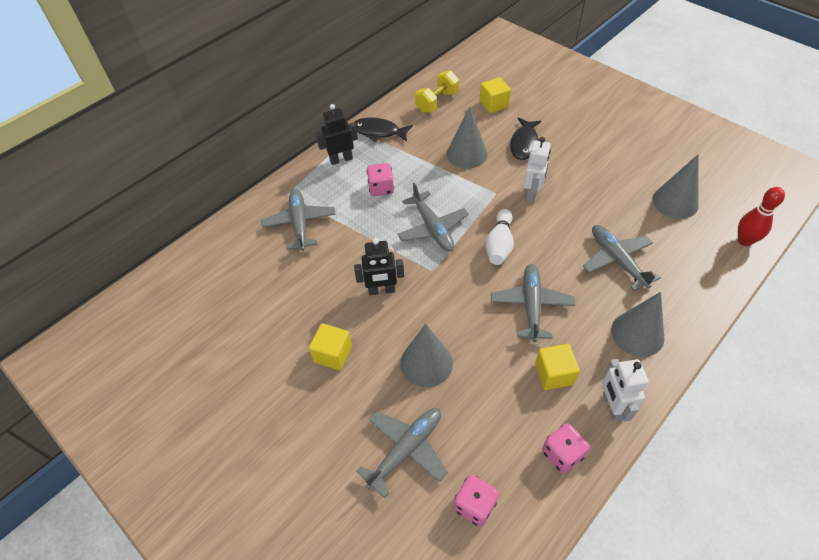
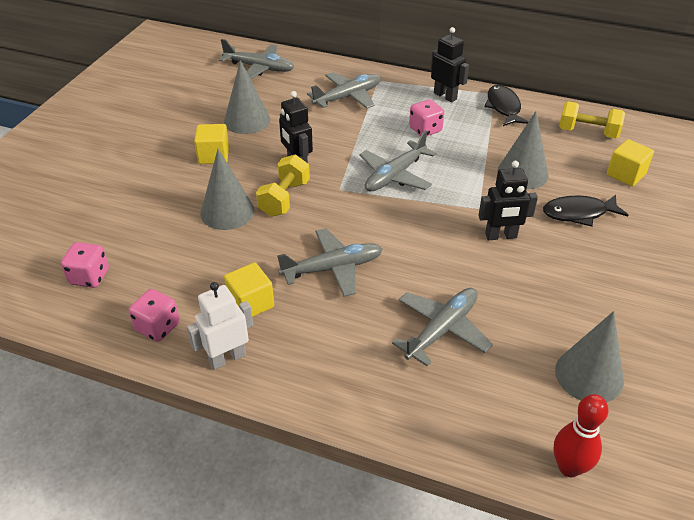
camera: 65 degrees right, 10 degrees down
(405, 450) = (132, 222): grey plane -> grey plane (259, 68)
(427, 313) = (284, 198): none -> yellow dumbbell
(499, 245) = (403, 227): white bowling pin -> none
(532, 193) = (501, 236): white robot -> black robot
(637, 334) = (337, 366): grey cone -> grey cone (247, 120)

